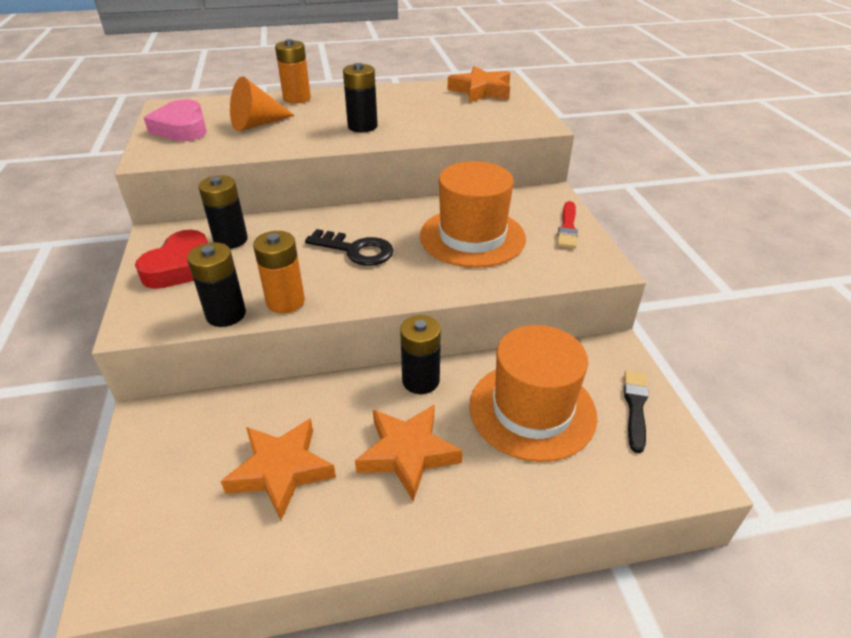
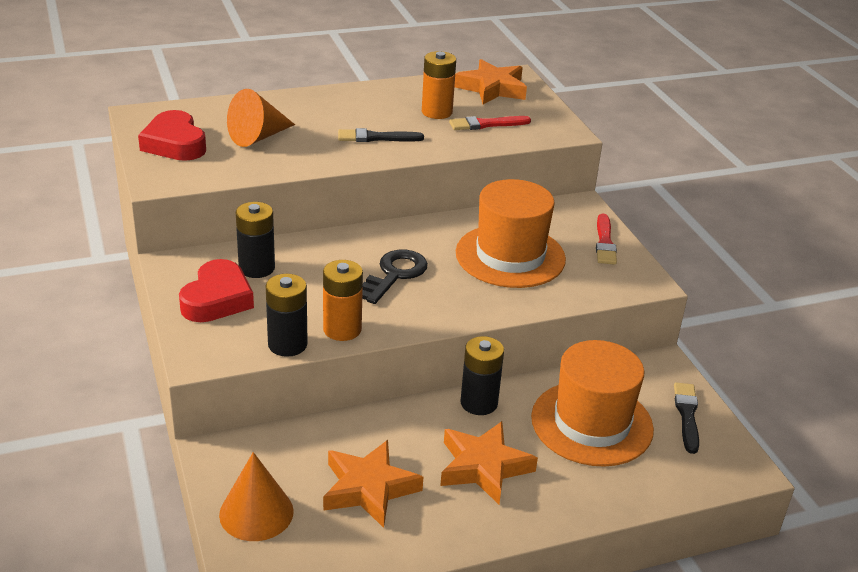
camera: 10 degrees left, 5 degrees down
(156, 491) = (256, 513): none -> orange cone
(182, 128) = (175, 143): pink heart -> red heart
(297, 98) = (287, 102): orange battery -> orange battery (437, 112)
(356, 250) = (395, 274): black key -> black key turned 75 degrees counterclockwise
(362, 126) = (376, 138): black battery -> black brush
(467, 118) = (486, 124): none -> red brush

